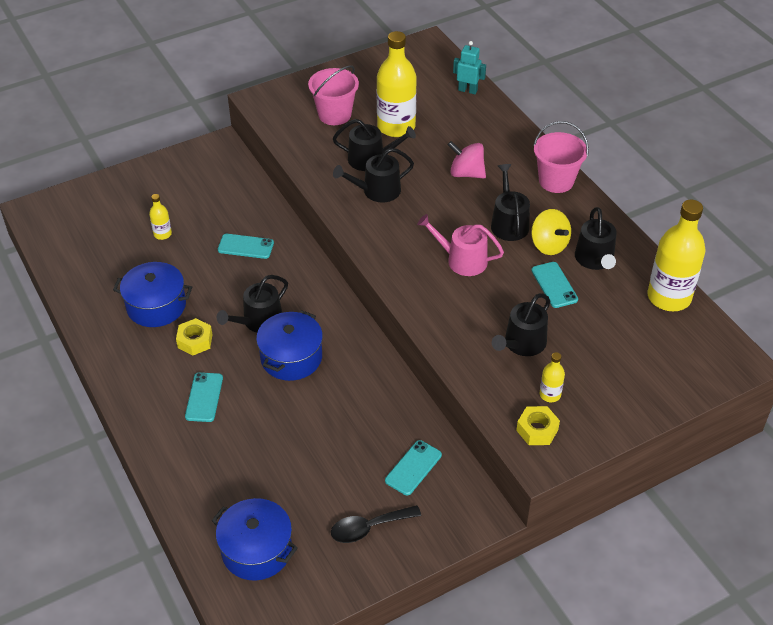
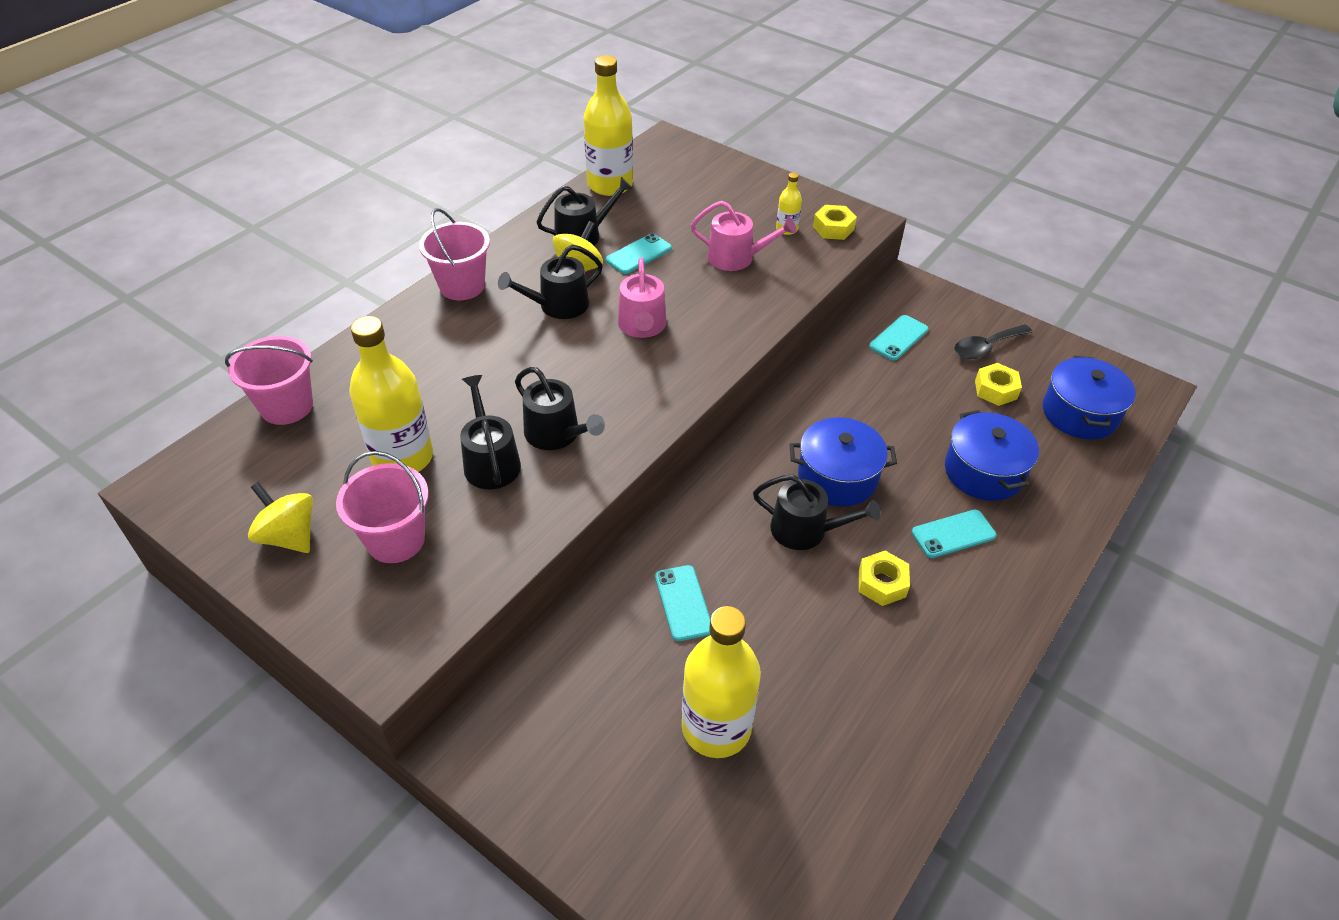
camera: 115 degrees left, 0 degrees up
(156, 306) = (857, 659): blue pot -> blue pot (984, 471)
(162, 234) = (716, 727): yellow bottle -> yellow bottle, size x2.19
(316, 504) = (995, 390): none -> yellow nut
(362, 80) = (289, 536): none -> yellow spinning top
(368, 528) = (986, 347): black spoon -> black spoon turned 105 degrees clockwise
(413, 468) = (898, 338): turquoise phone -> turquoise phone turned 60 degrees counterclockwise
(466, 173) = (480, 361): pink spinning top -> none
(467, 90) = (286, 406): turquoise robot -> pink bucket
(522, 344) = (736, 258): black watering can -> pink watering can

